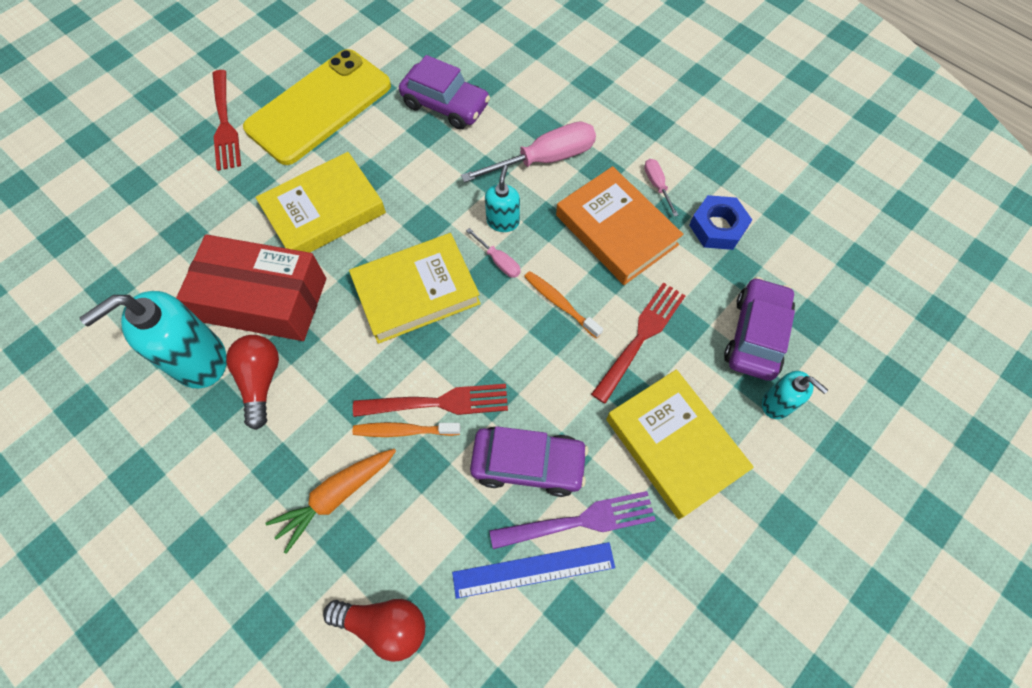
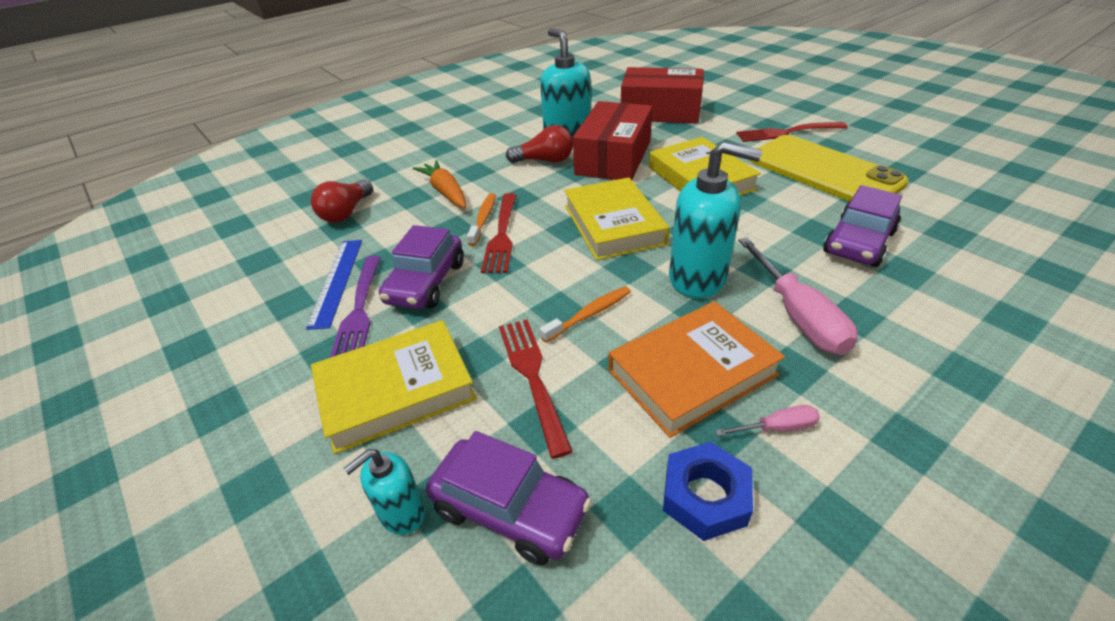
camera: 100 degrees right, 25 degrees down
(133, 248) = (660, 111): none -> red box
(498, 261) = (646, 273): pink screwdriver -> none
(503, 221) = (698, 278): turquoise soap dispenser -> turquoise soap dispenser, size x1.88
(640, 338) = (533, 377): red fork -> red fork turned 150 degrees counterclockwise

